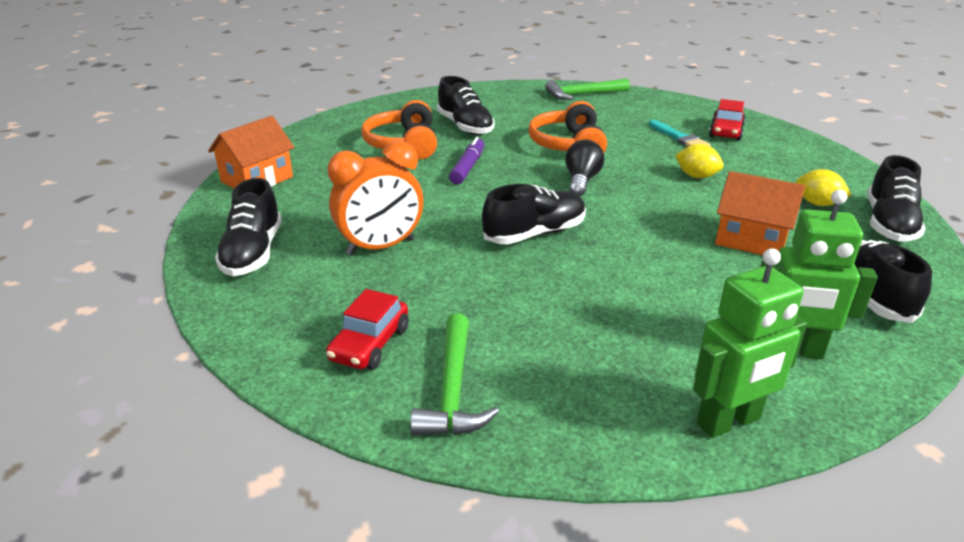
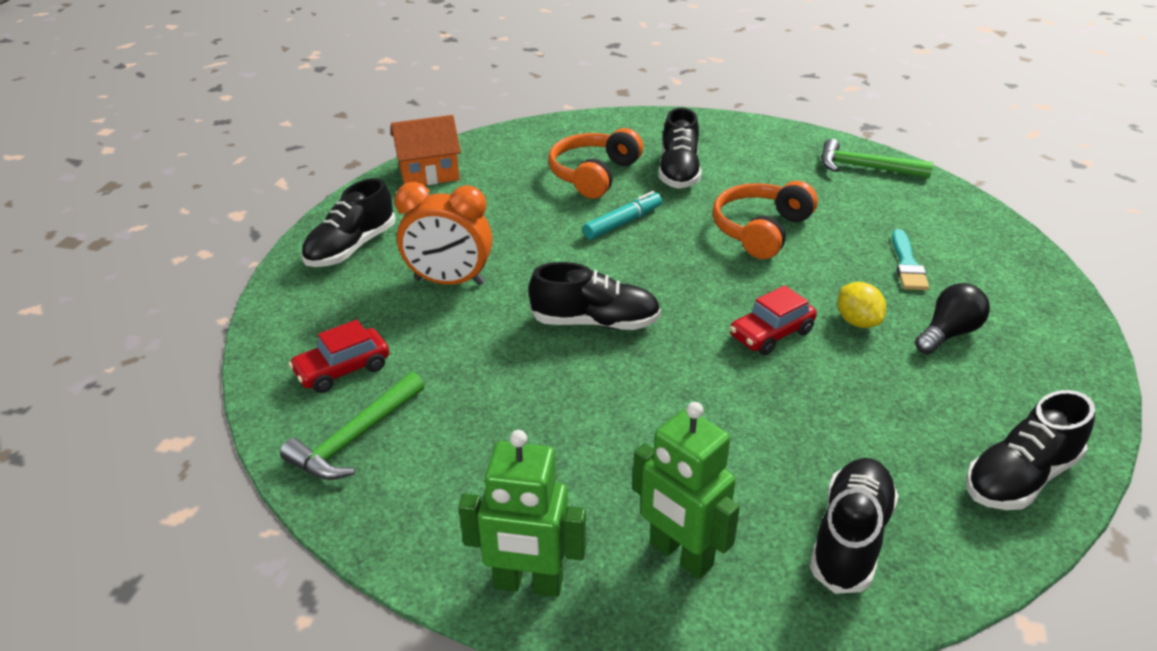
camera: 35 degrees right, 5 degrees up
(467, 167) = (622, 223): purple marker -> turquoise marker
(581, 181) = (718, 280): black light bulb -> black light bulb (948, 333)
(726, 131) = (982, 276): red car -> red car (771, 334)
(751, 239) = (812, 422): orange house -> none
(817, 204) = (962, 414): yellow lemon -> none

